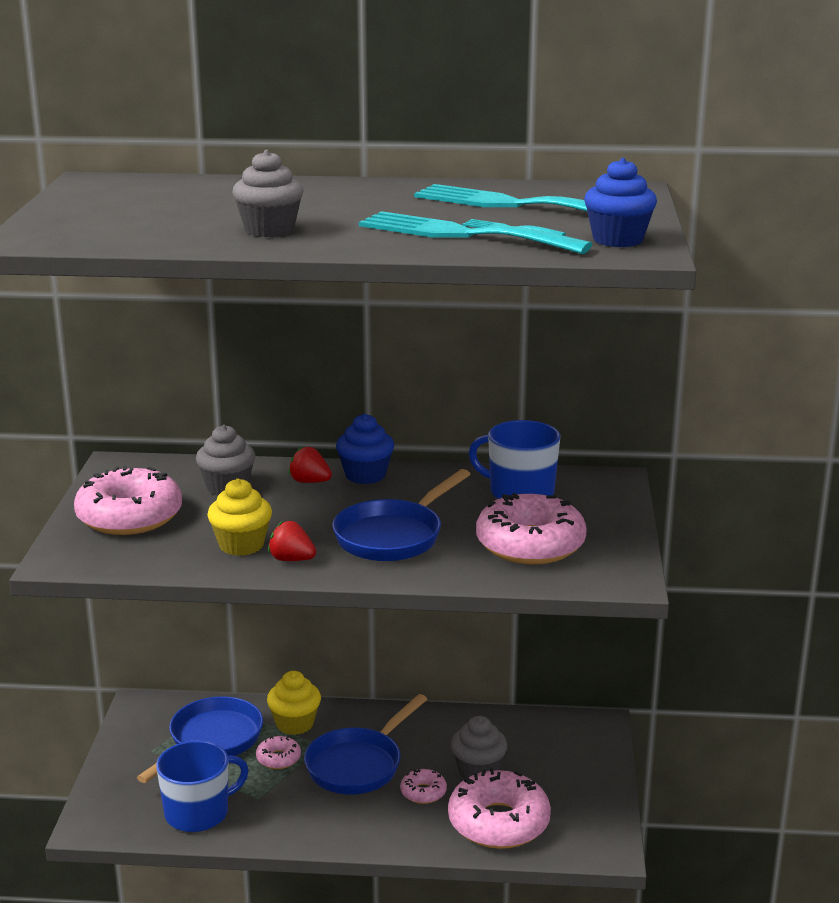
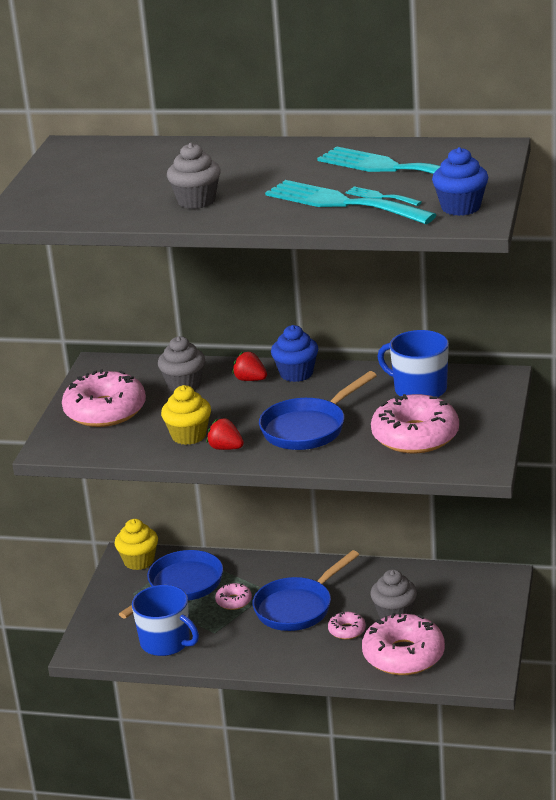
camera: 10 degrees right, 5 degrees up
(198, 813) = (166, 642): blue mug -> blue mug turned 60 degrees clockwise
(295, 724) = (250, 573): yellow cupcake -> yellow cupcake (139, 561)

